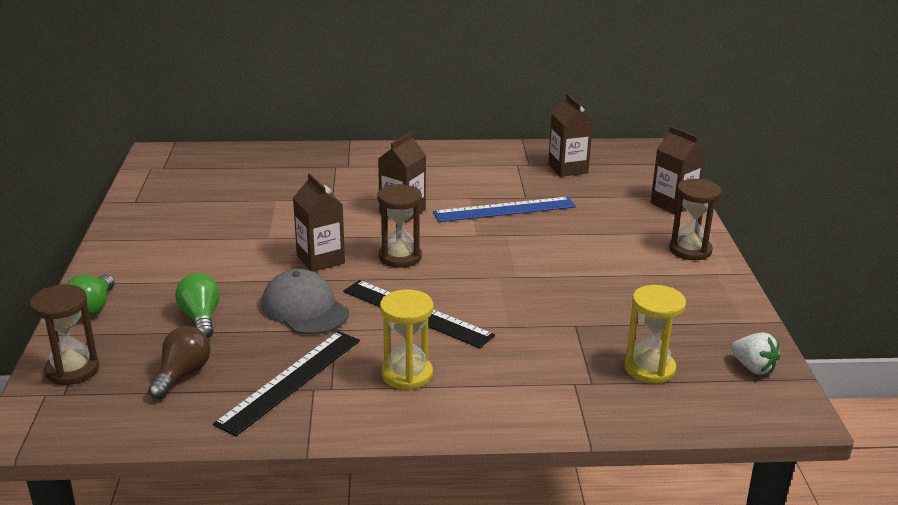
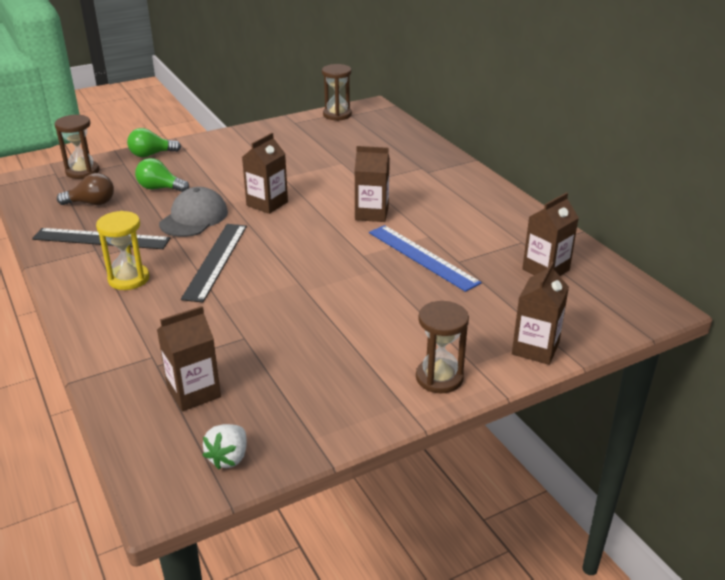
camera: 65 degrees right, 5 degrees up
(201, 318) = (160, 188): green light bulb -> green light bulb turned 120 degrees counterclockwise
(400, 257) = (296, 232): brown hourglass -> brown hourglass (337, 115)
(649, 369) = (194, 392): yellow hourglass -> brown carton

